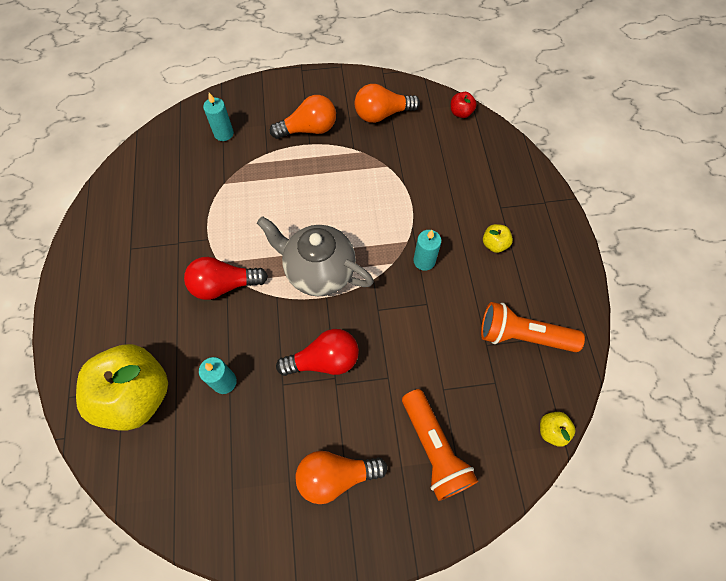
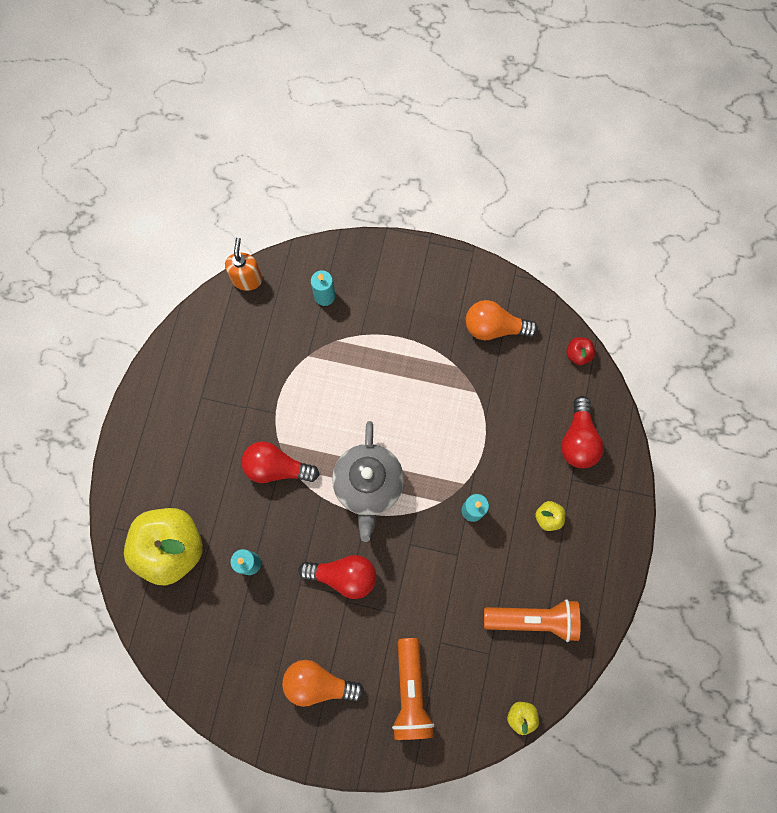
camera: 20 degrees right, 10 degrees up
(148, 141) = (247, 279): none -> orange soap dispenser
(309, 129) = (412, 320): orange light bulb -> none
(319, 271) = (368, 485): grey teapot -> grey teapot turned 135 degrees counterclockwise
(491, 175) = (578, 440): none -> red light bulb
(522, 335) = (534, 619): orange flashlight -> orange flashlight turned 150 degrees clockwise

